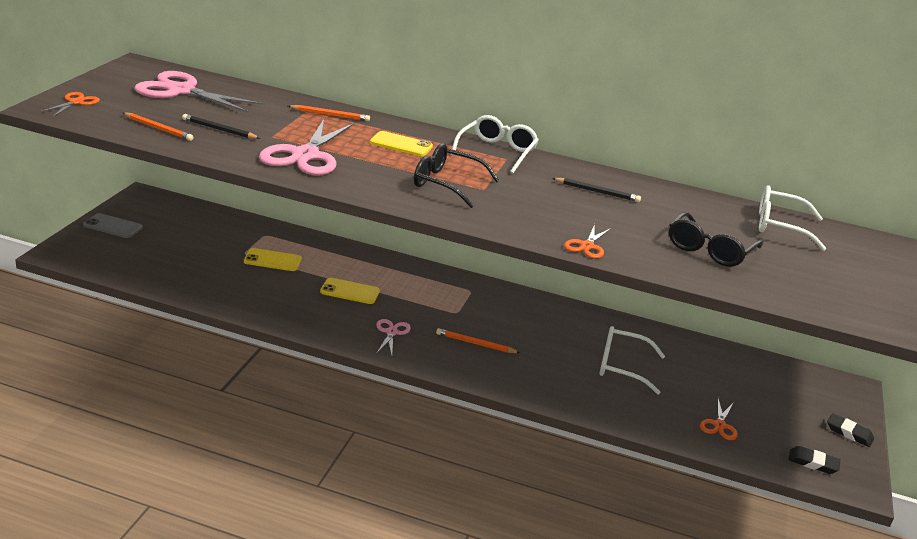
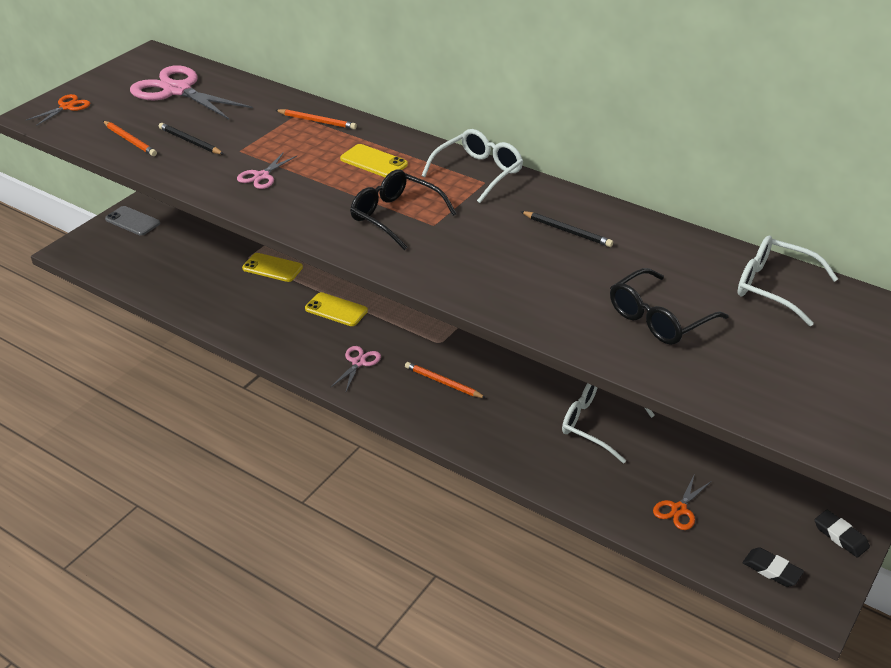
camera: 20 degrees right, 10 degrees up
(305, 155) = (262, 176): pink scissors -> pink scissors, size x0.48
(587, 246) = (509, 307): orange scissors -> none

